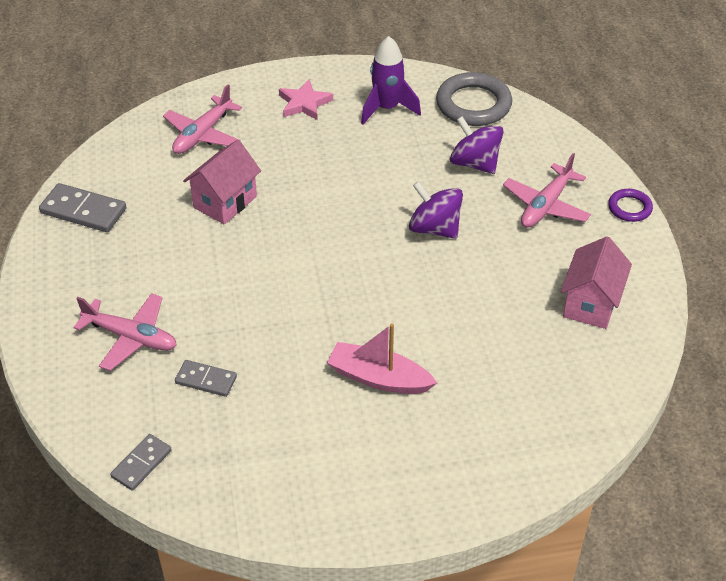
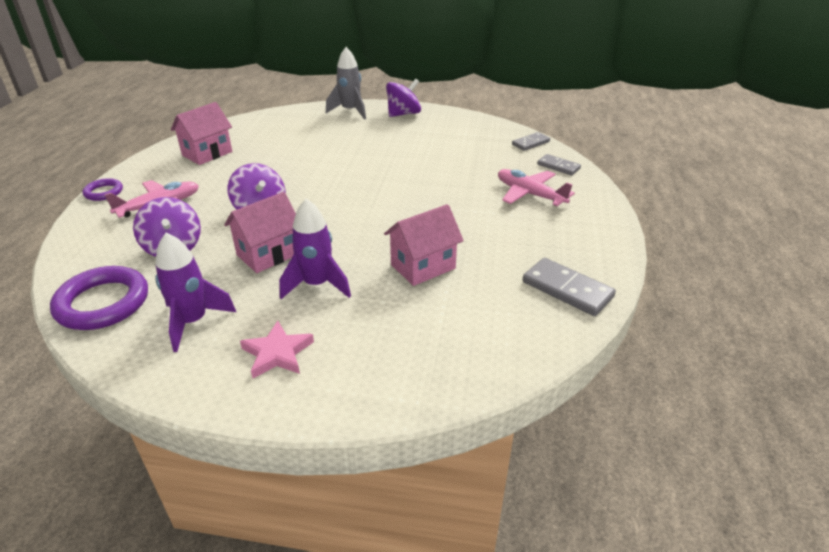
camera: 160 degrees left, 10 degrees down
(202, 134) = (418, 343): pink plane -> none
(206, 380) = (481, 166): grey domino -> grey domino (558, 166)
(312, 160) = (317, 285): none -> purple rocket
(379, 178) = (268, 254): none -> pink house
(379, 378) = (371, 149): pink boat -> none
(380, 498) = (403, 114): none -> purple spinning top
(473, 104) = (103, 303): grey ring -> purple ring
(476, 480) = (350, 111): none -> grey rocket

